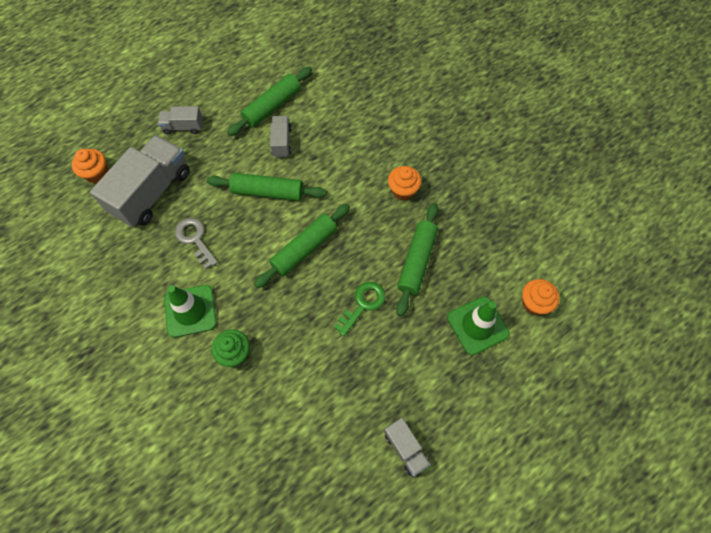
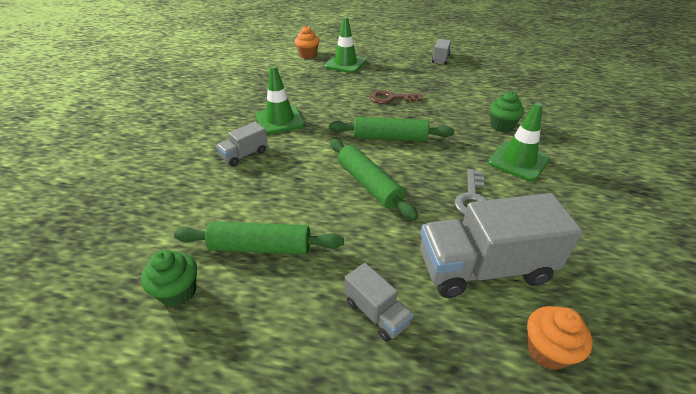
camera: 130 degrees left, 25 degrees down
(276, 63) = (178, 292): none -> green cupcake
(281, 142) = (303, 209): grey truck -> grey truck (244, 154)
(363, 304) = (391, 98): green key -> brown key
(403, 191) = (280, 120): orange cupcake -> green traffic cone
(417, 261) = (332, 93): green rolling pin -> none

